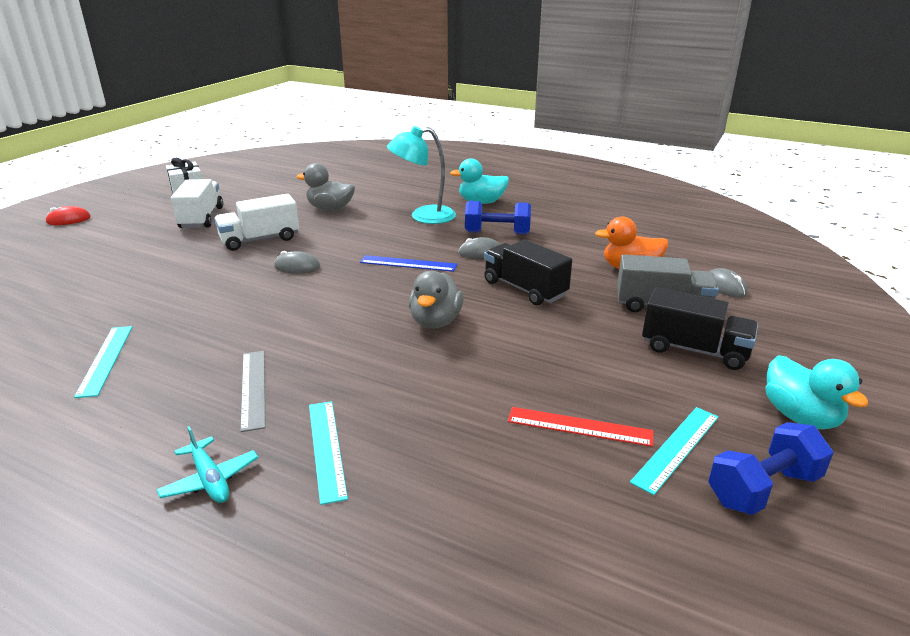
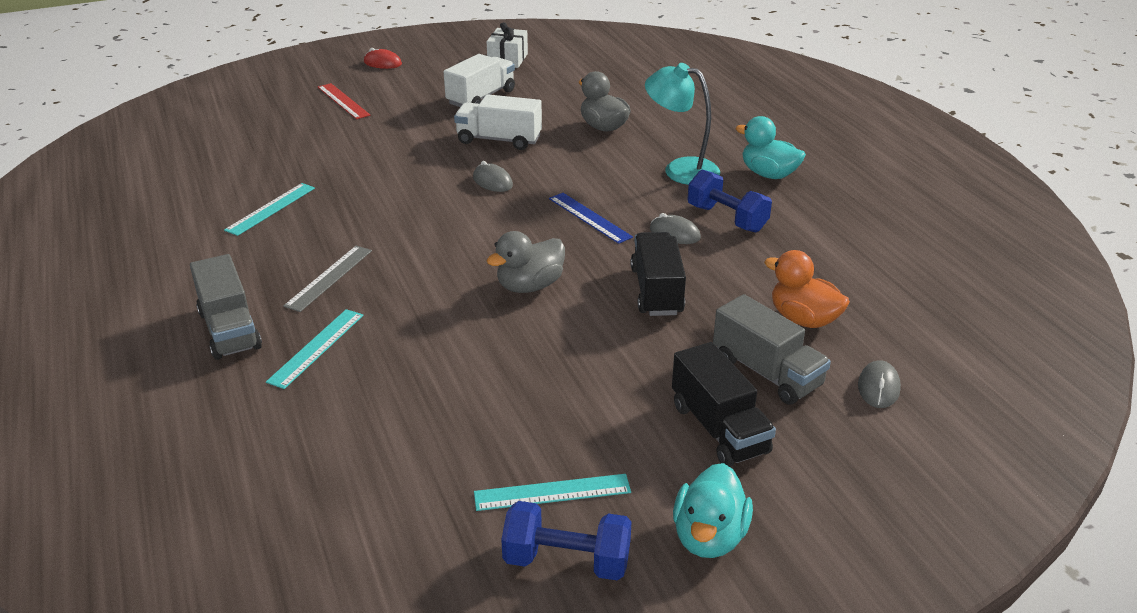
camera: 40 degrees right, 5 degrees up
(210, 479) = (230, 330): turquoise plane -> grey truck
(579, 426) = (505, 432): red ruler -> red ruler (343, 101)

